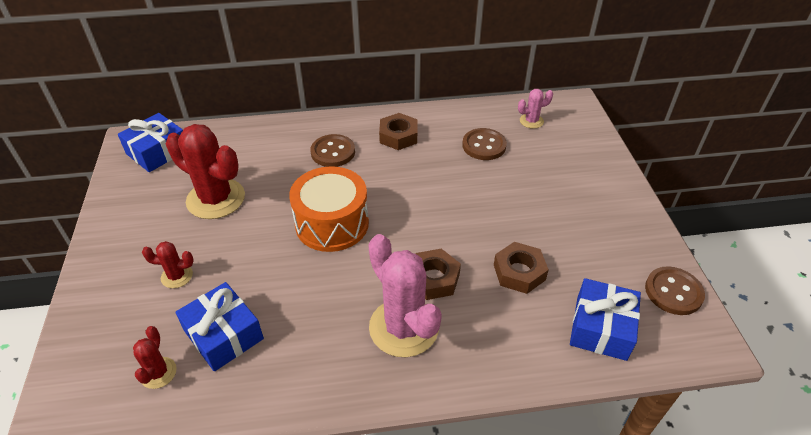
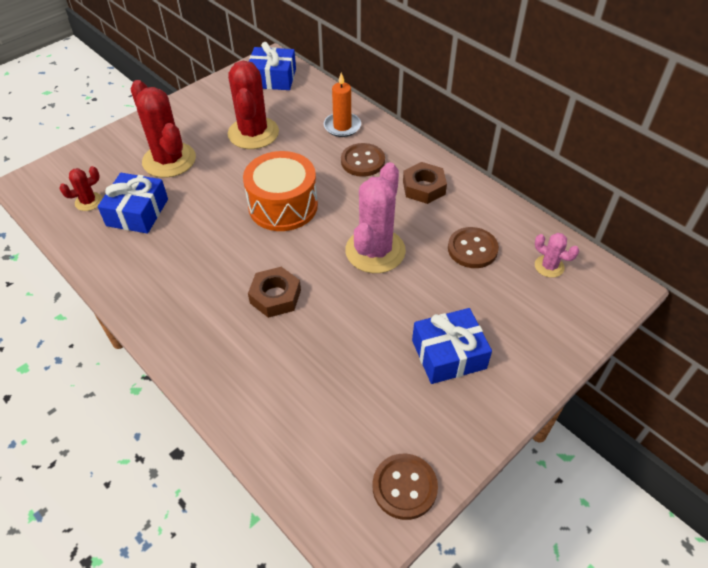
camera: 55 degrees right, 5 degrees up
(177, 276) = (169, 160): red cactus -> red cactus, size x2.09
(277, 142) = (342, 126): none -> orange candle
(403, 327) = (212, 304): pink cactus -> pink cactus (375, 251)
(519, 272) = (329, 350): brown nut -> none
(601, 328) = (310, 441): blue gift -> blue gift (448, 354)

